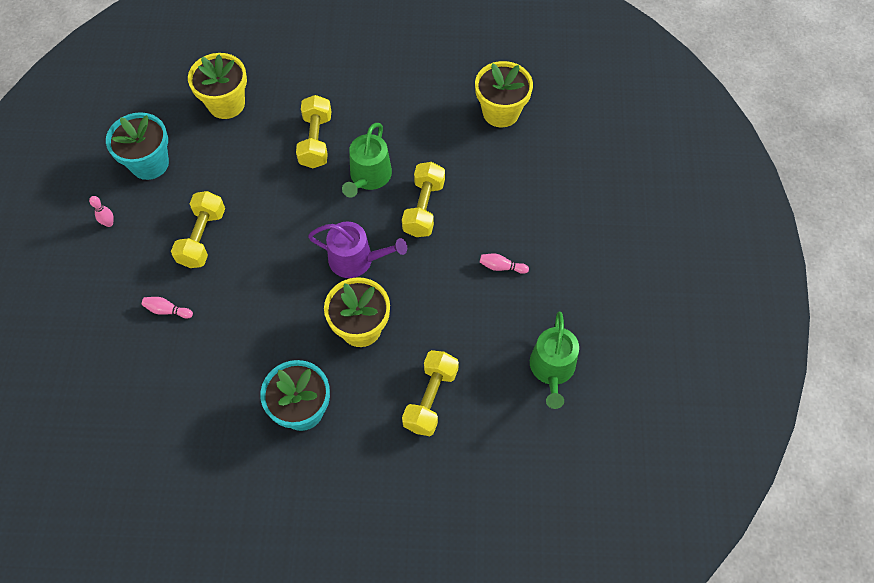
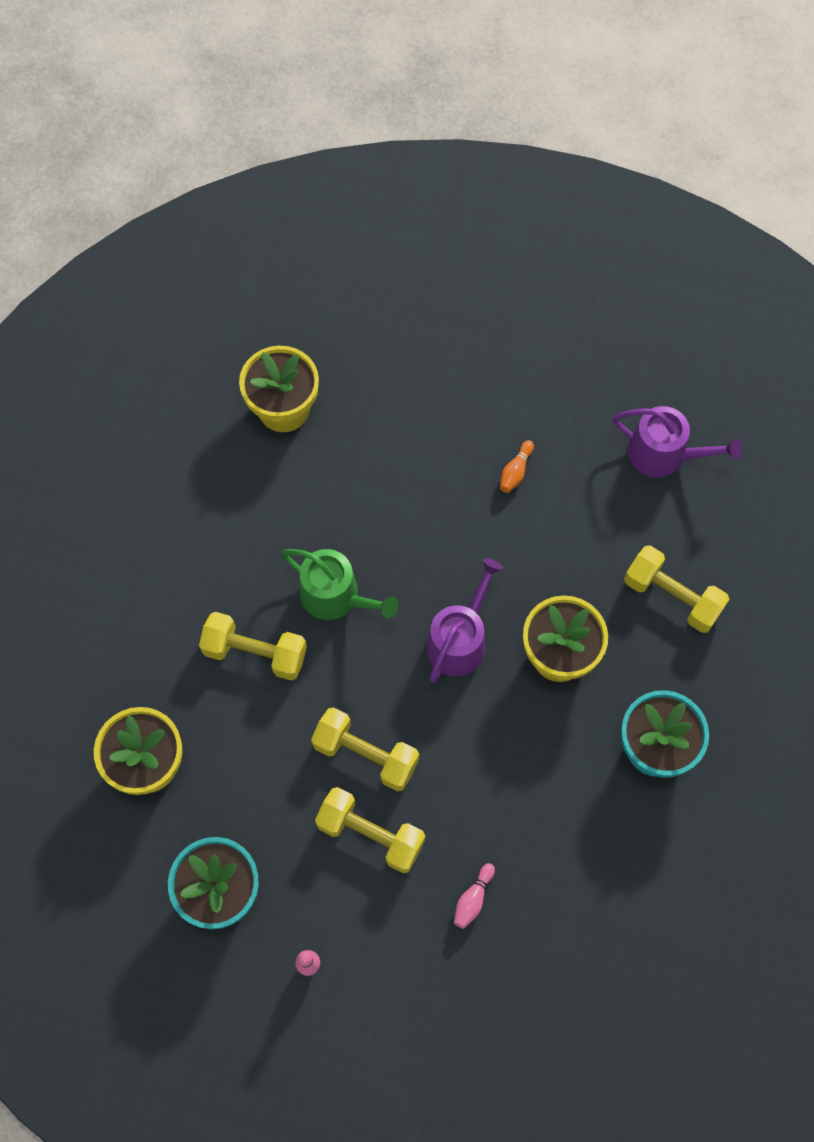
camera: 75 degrees left, 5 degrees up
(424, 208) = (405, 540): yellow dumbbell -> yellow dumbbell (366, 755)
(501, 267) = (515, 472): pink bowling pin -> orange bowling pin
(552, 369) = (664, 454): green watering can -> purple watering can

